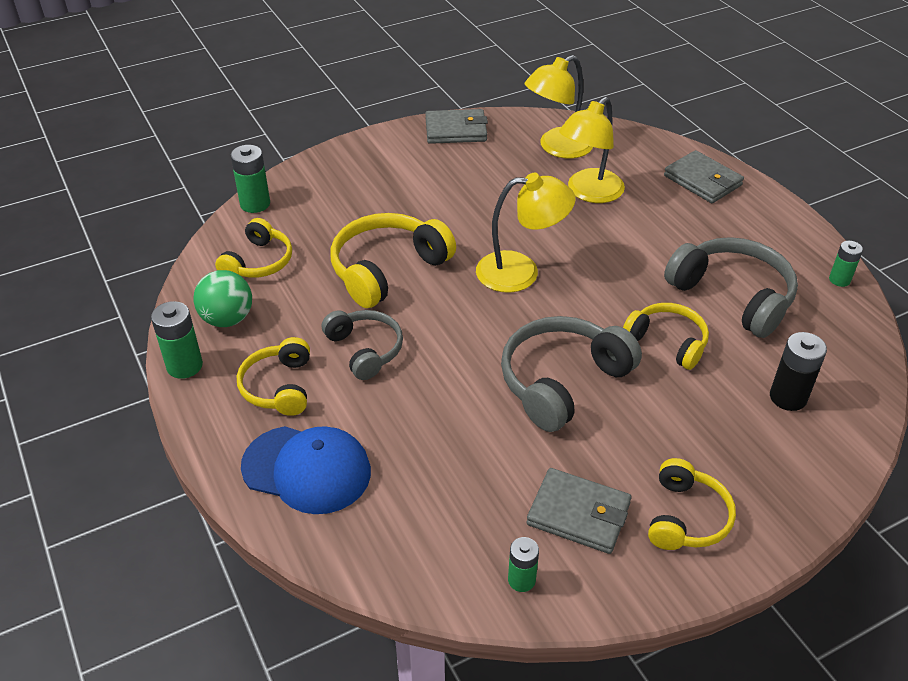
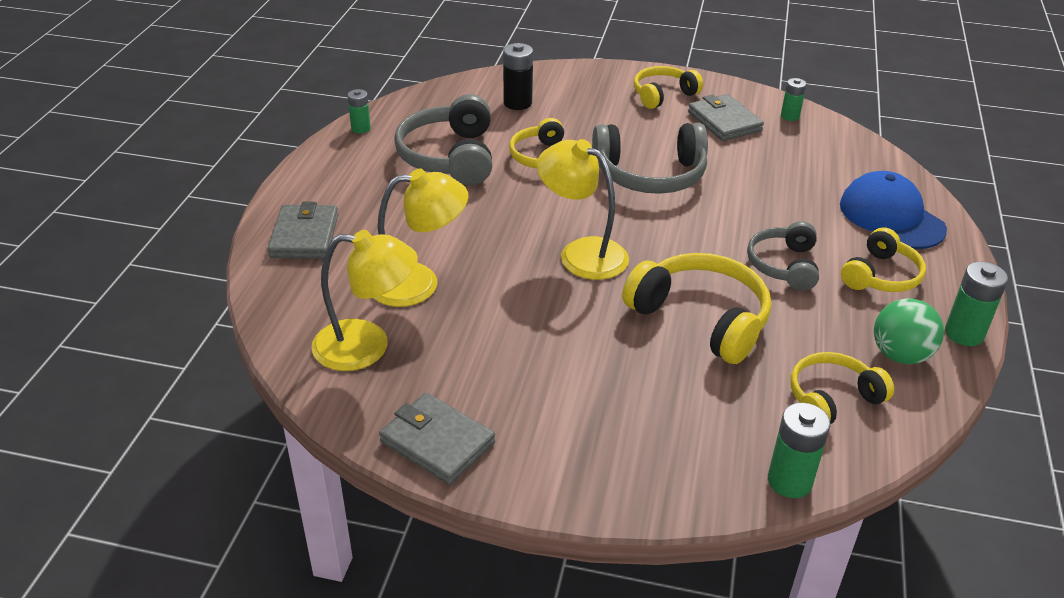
camera: 140 degrees left, 5 degrees down
(387, 269) = (701, 318): yellow headphones -> yellow headphones turned 135 degrees counterclockwise

